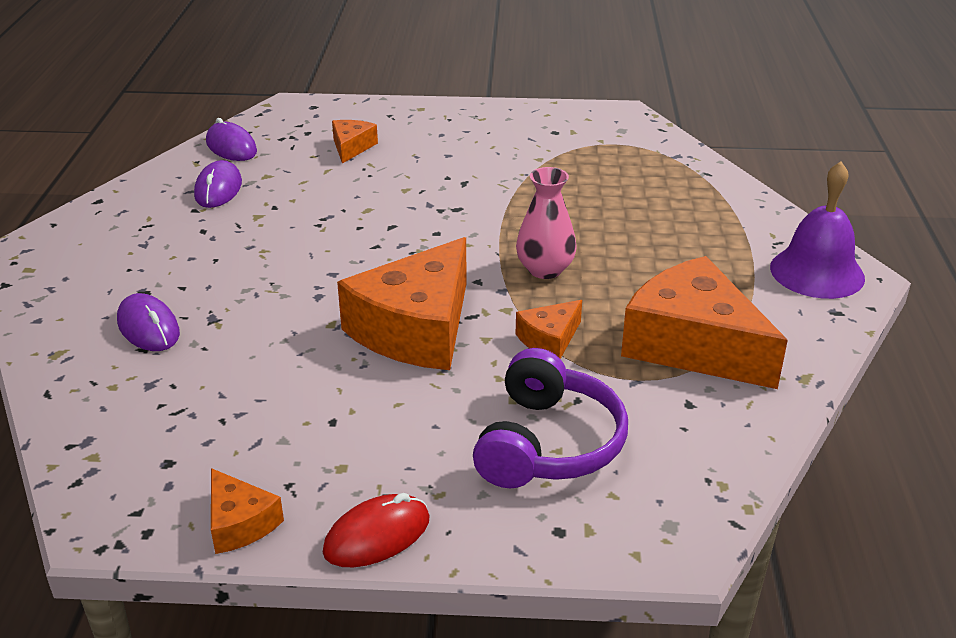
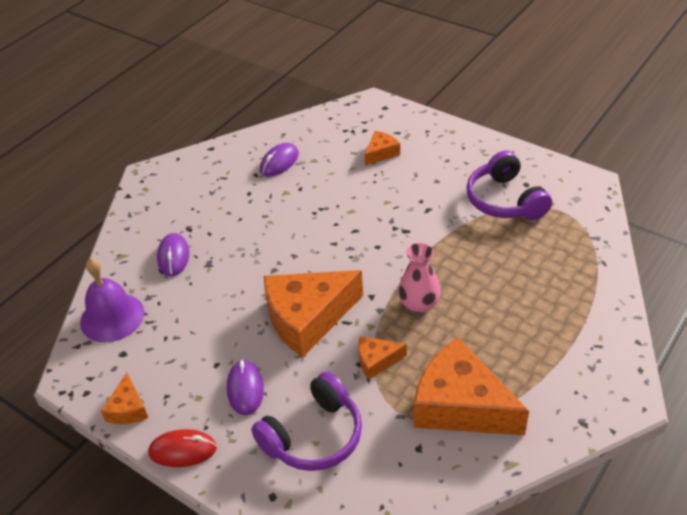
camera: 35 degrees right, 10 degrees up
(231, 147) = (311, 128): purple mouse -> purple mouse (245, 389)
(546, 151) = (504, 200): none -> purple headphones
(693, 345) = (460, 405): orange cheese -> orange cheese turned 45 degrees counterclockwise
(817, 272) = (601, 384): purple bell -> purple bell (112, 317)

